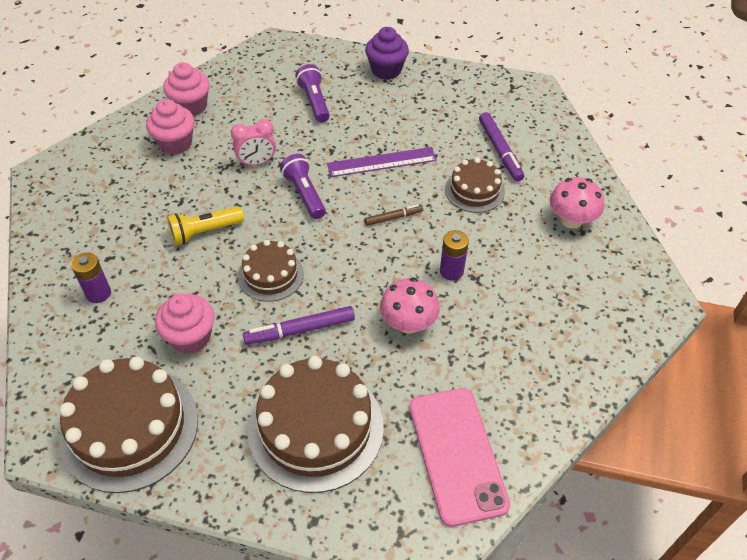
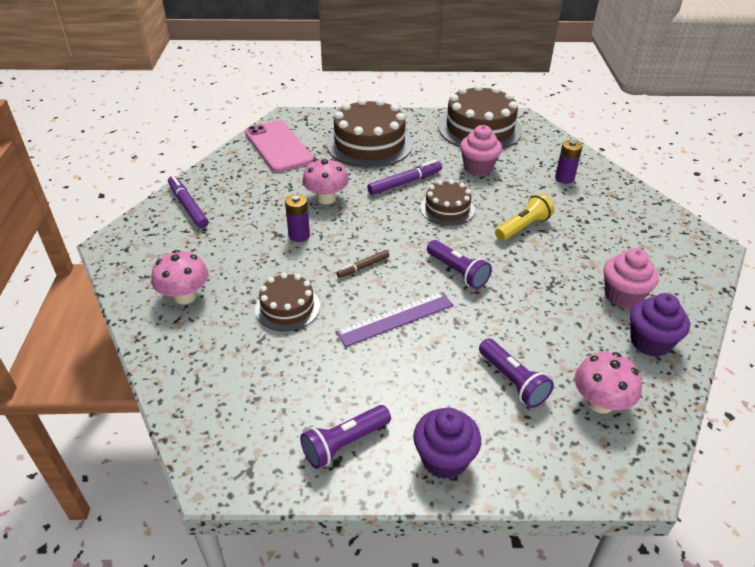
camera: 165 degrees right, 10 degrees down
(191, 106) = (650, 342): pink cupcake -> purple cupcake
(257, 163) = (524, 292): pink clock -> none
(263, 79) = (600, 402): none -> pink mushroom
(448, 89) = (344, 443): none -> purple flashlight
(500, 151) = (262, 359): purple marker -> purple marker (188, 206)

